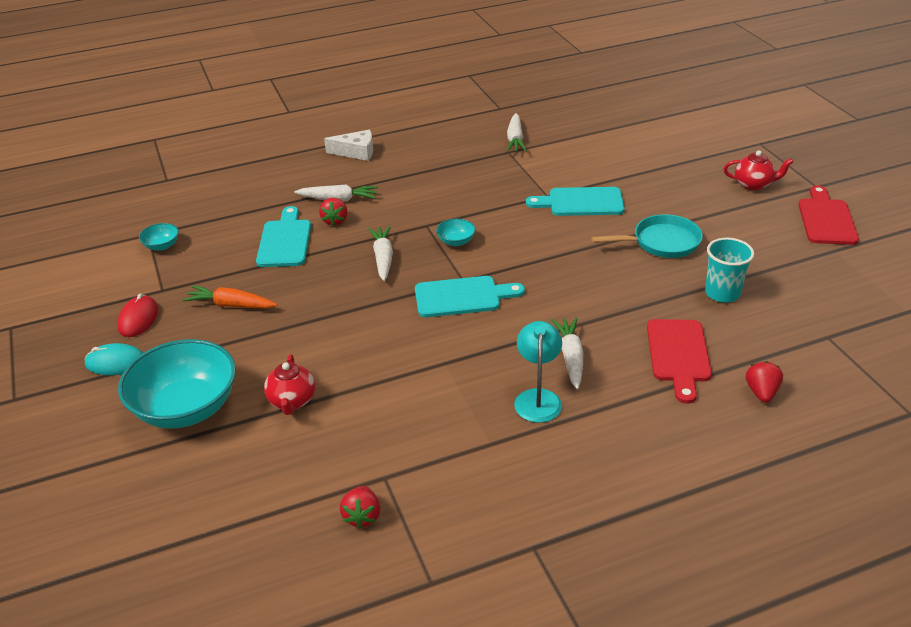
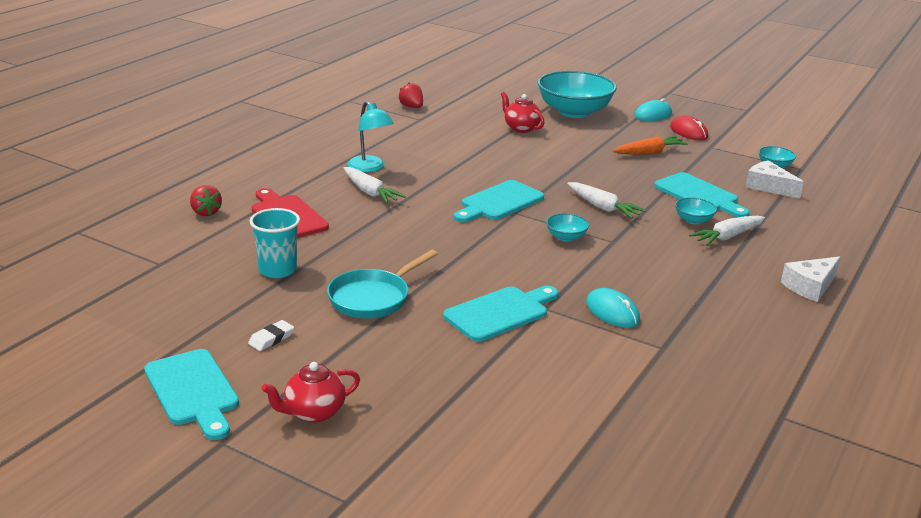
camera: 140 degrees right, 10 degrees down
(215, 228) = (768, 187): none -> white cheese
(335, 221) = (693, 220): red strawberry -> turquoise bowl
(506, 179) = (612, 312): none -> turquoise mouse
(515, 139) = (683, 370): white carrot -> none
(757, 236) = (271, 339): none -> white eraser
(826, 219) = (193, 391): red cutting board -> turquoise cutting board

